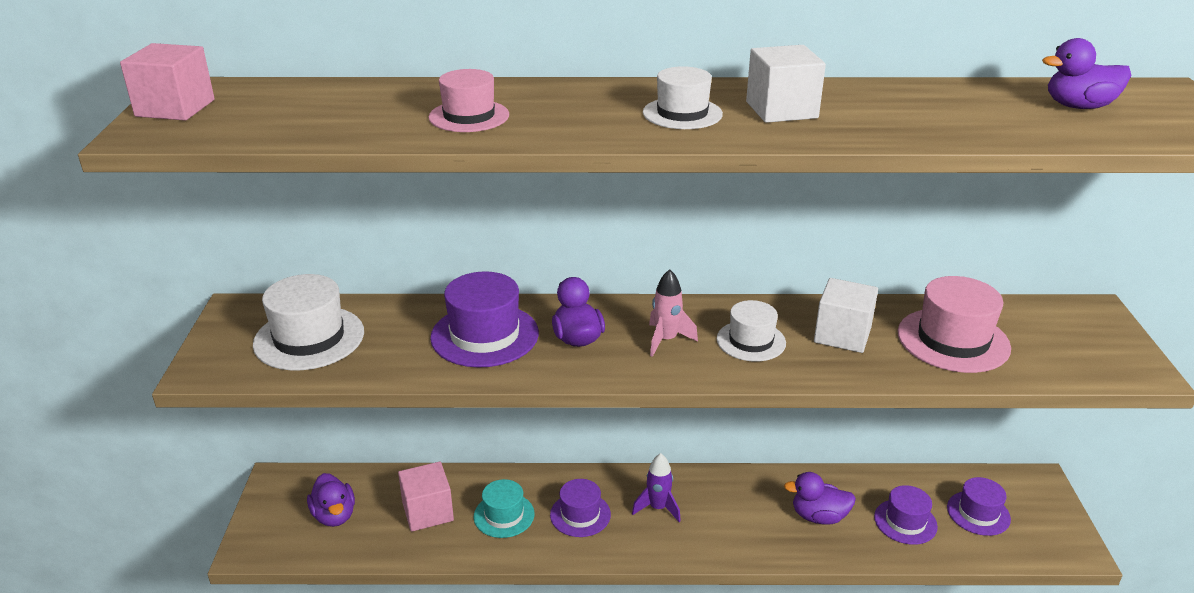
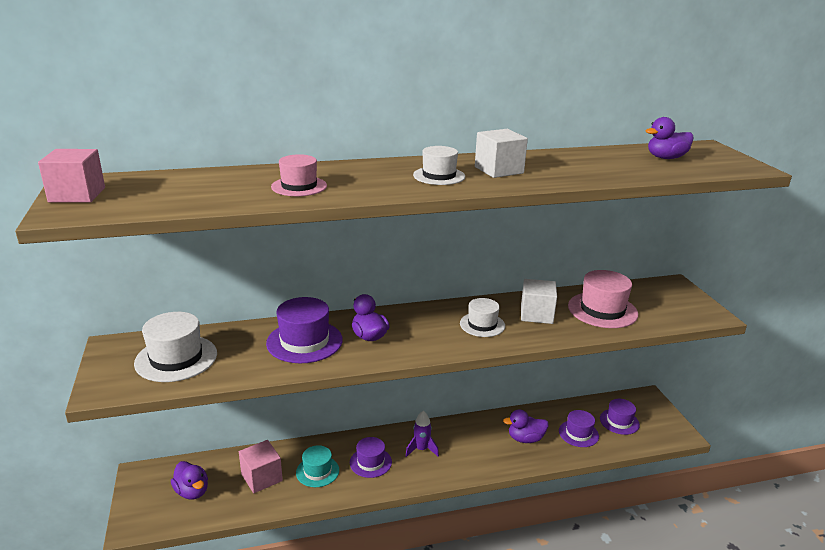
camera: 15 degrees left, 5 degrees down
(666, 340) = (428, 330): pink rocket -> none

